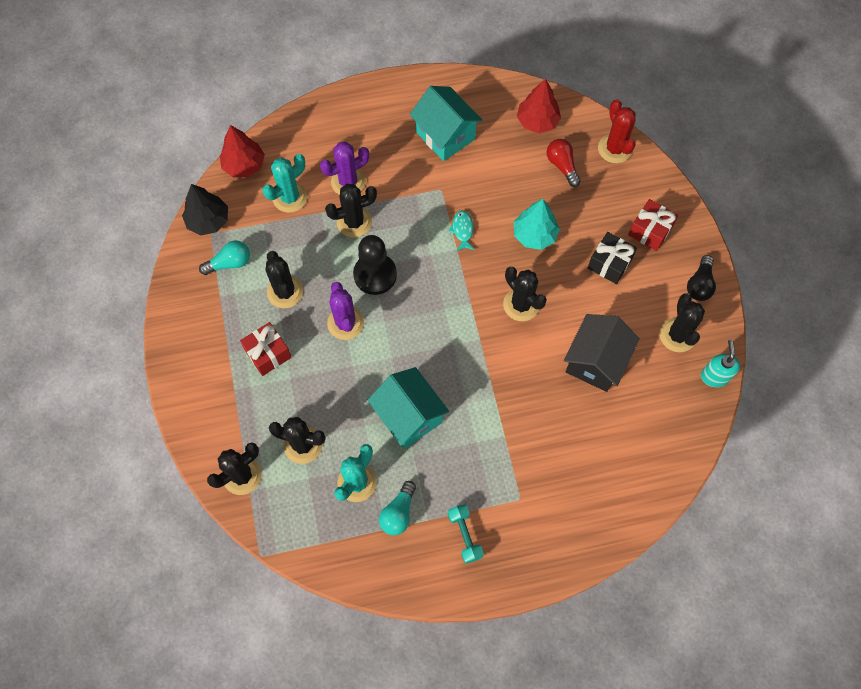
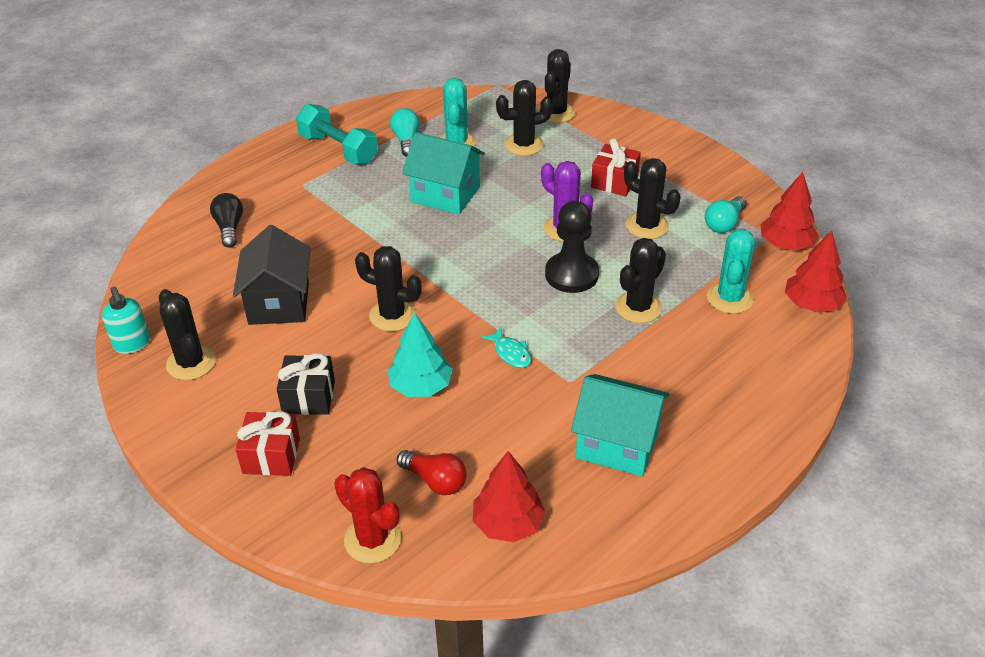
camera: 150 degrees right, 25 degrees down
(208, 221) = (785, 244): black tree -> red tree
(348, 182) = (683, 340): purple cactus -> none
(465, 535) = (338, 149): turquoise dumbbell -> turquoise dumbbell, size x1.65
(699, 284) = (180, 425): black light bulb -> black light bulb (229, 228)

